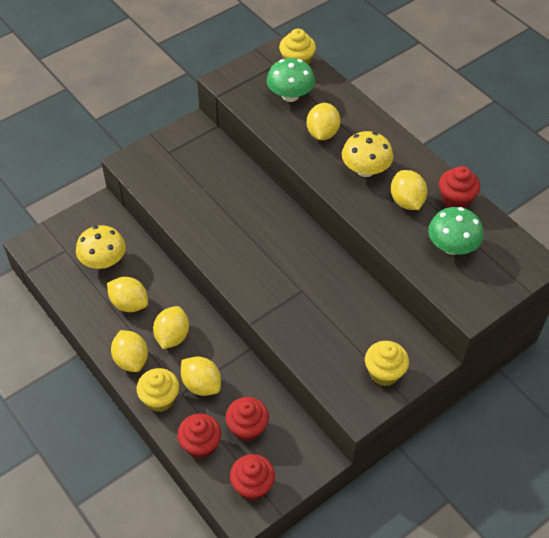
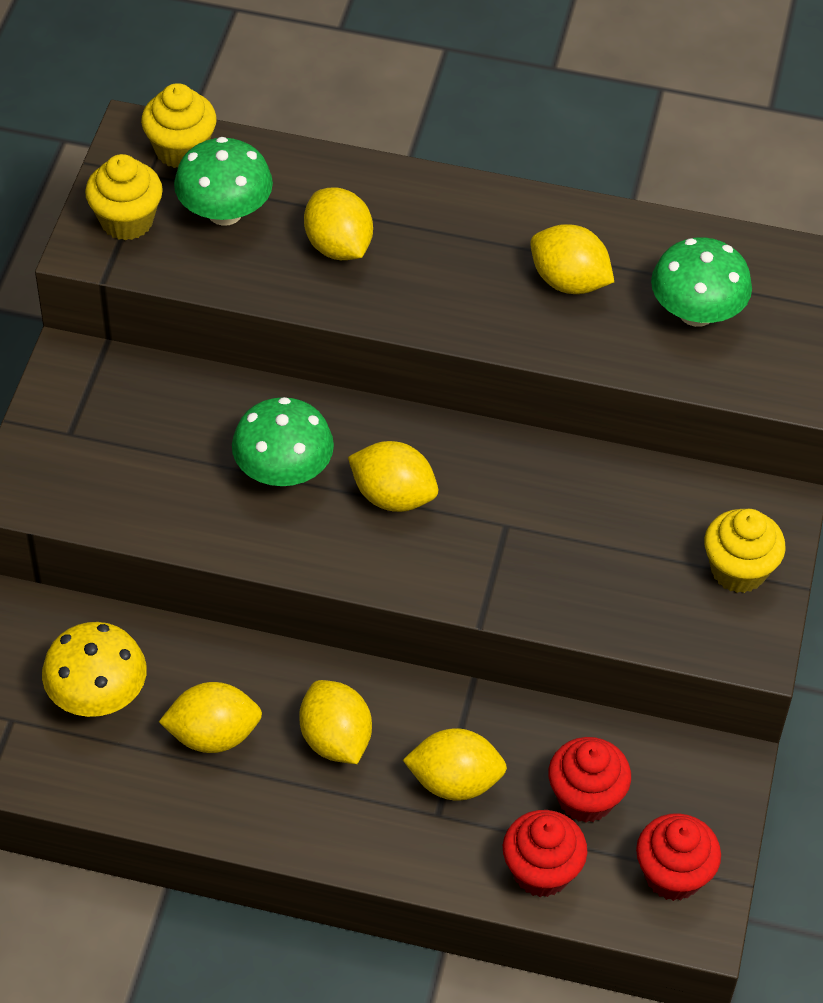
camera: 40 degrees left, 0 degrees up
(131, 360) = (306, 820): yellow lemon -> yellow lemon (393, 496)
(160, 399) = (412, 848): yellow cupcake -> yellow cupcake (127, 221)
(233, 214) = (283, 471): none -> green mushroom
(365, 170) = (461, 268): yellow mushroom -> none
(455, 200) = (636, 238): red cupcake -> none

